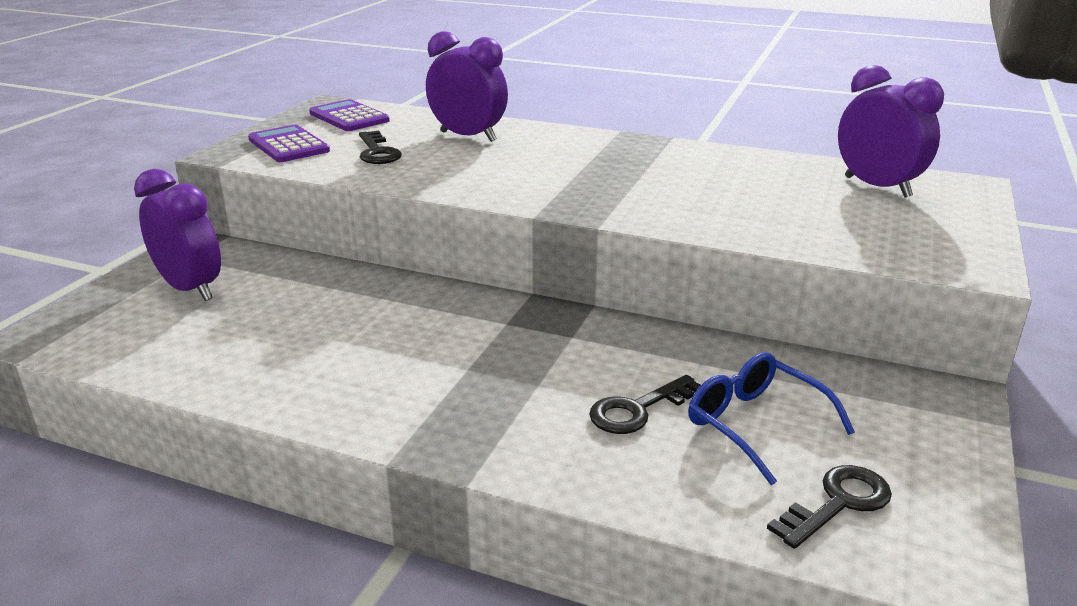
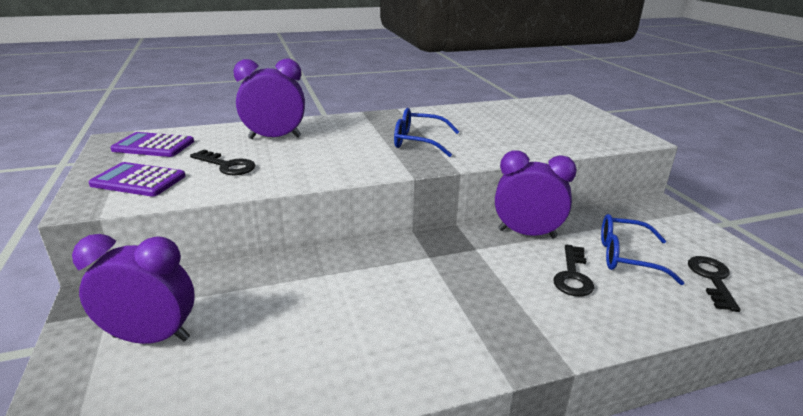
camera: 40 degrees left, 0 degrees up
(617, 182) = (419, 142): none -> blue glasses
(877, 187) = (535, 111): purple clock -> purple clock (527, 233)

